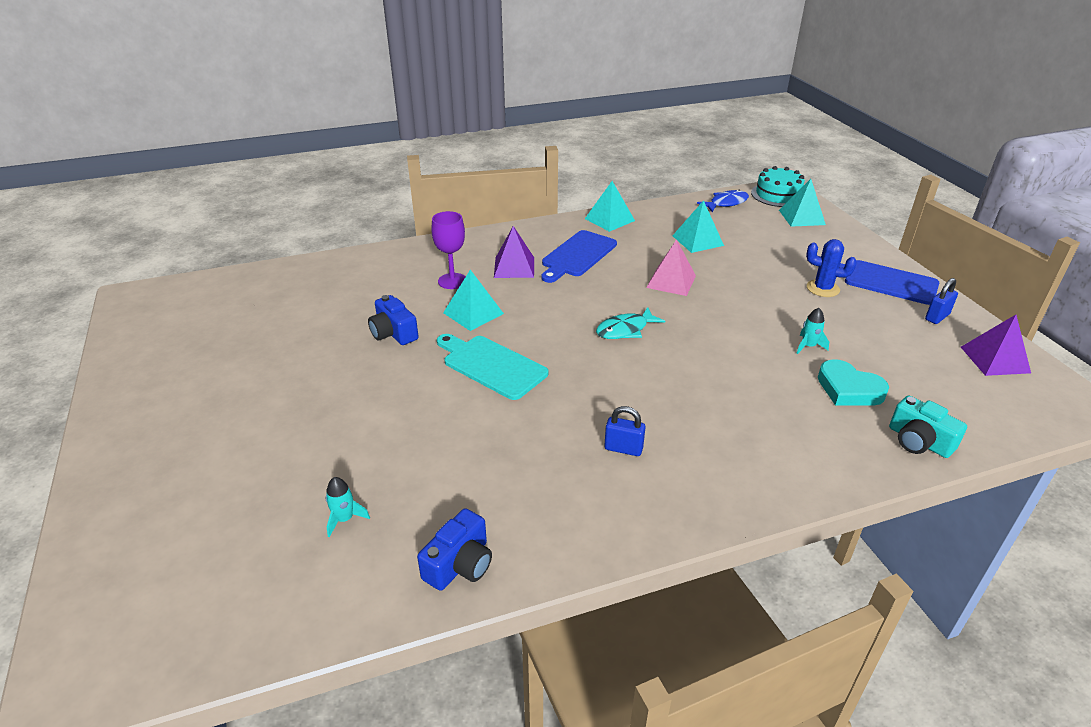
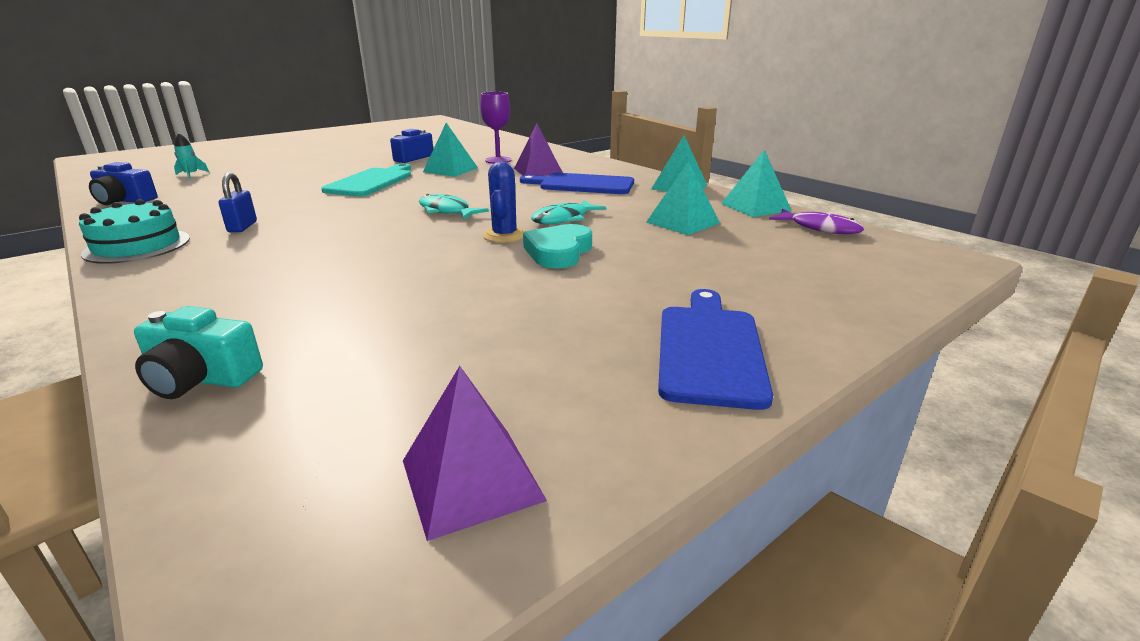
camera: 70 degrees right, 10 degrees down
(671, 281) = (563, 219): pink pyramid -> turquoise fish
(726, 203) = (820, 228): blue fish -> purple fish
(778, 195) = (916, 255): turquoise cake -> turquoise cake (137, 246)
(801, 217) = (862, 274): turquoise pyramid -> turquoise pyramid (755, 207)
(808, 346) = (450, 294): turquoise rocket -> none
(823, 288) = (627, 297): blue cactus -> blue cactus (504, 235)
(848, 389) = (344, 323): turquoise heart -> turquoise heart (558, 252)
(919, 441) = (201, 378): turquoise camera -> turquoise camera turned 105 degrees counterclockwise
(937, 317) = (613, 405): blue padlock -> none

